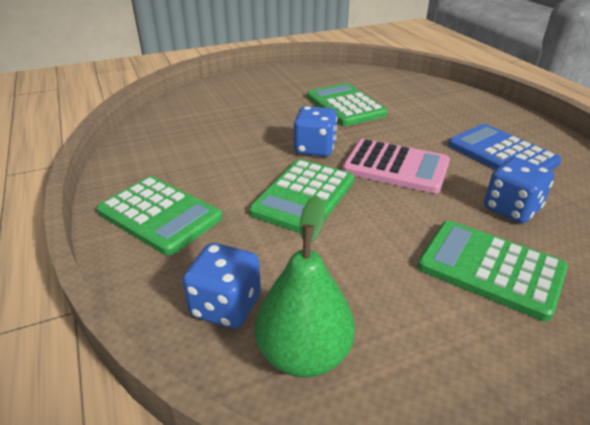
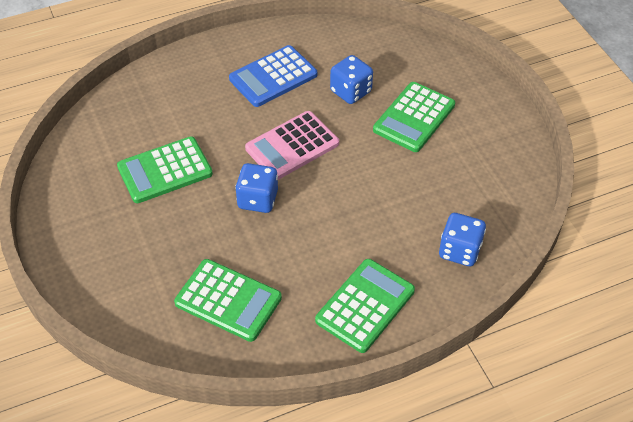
camera: 90 degrees left, 15 degrees up
(303, 197) = (337, 209): green calculator -> green calculator (228, 300)
(304, 354) = (491, 211): green pear -> none
(396, 167) = (292, 146): pink calculator -> pink calculator turned 150 degrees counterclockwise

